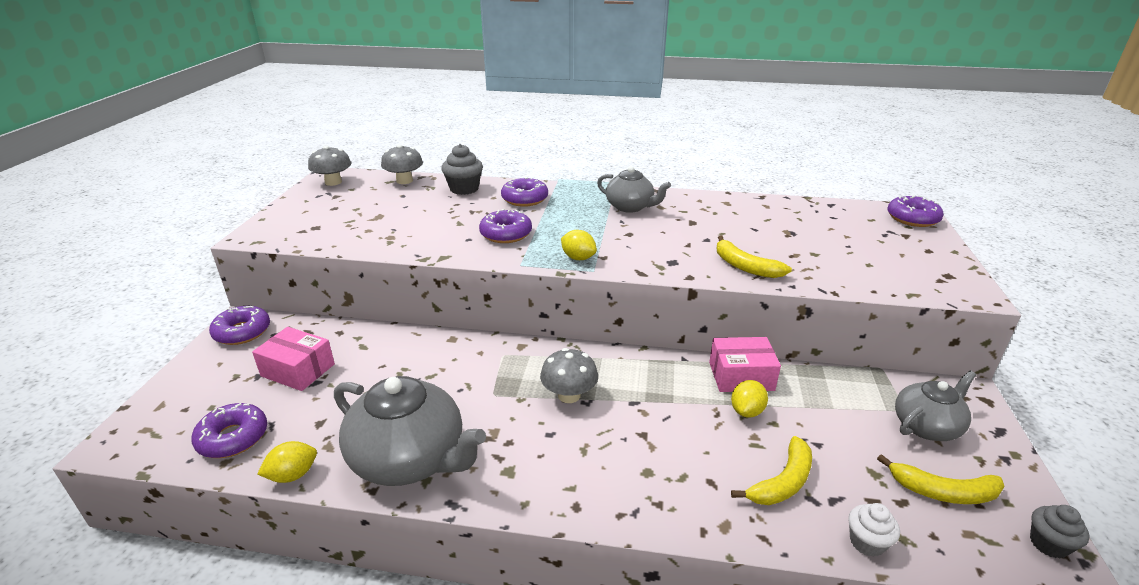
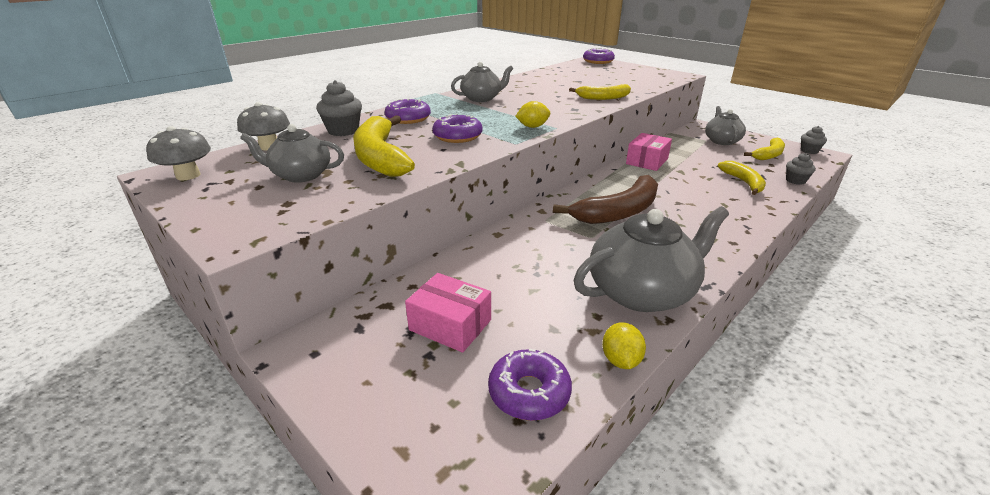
camera: 55 degrees left, 0 degrees up
(242, 332) = (320, 352): purple donut -> none
(298, 370) = (450, 325): pink box -> pink box turned 60 degrees clockwise
(363, 212) = (301, 175): none -> grey teapot
(423, 223) = (380, 157): none -> yellow banana
(569, 395) = (619, 212): grey mushroom -> brown banana
(747, 411) = (679, 170): yellow lemon -> none
(867, 542) = (795, 180): white cupcake -> grey cupcake

